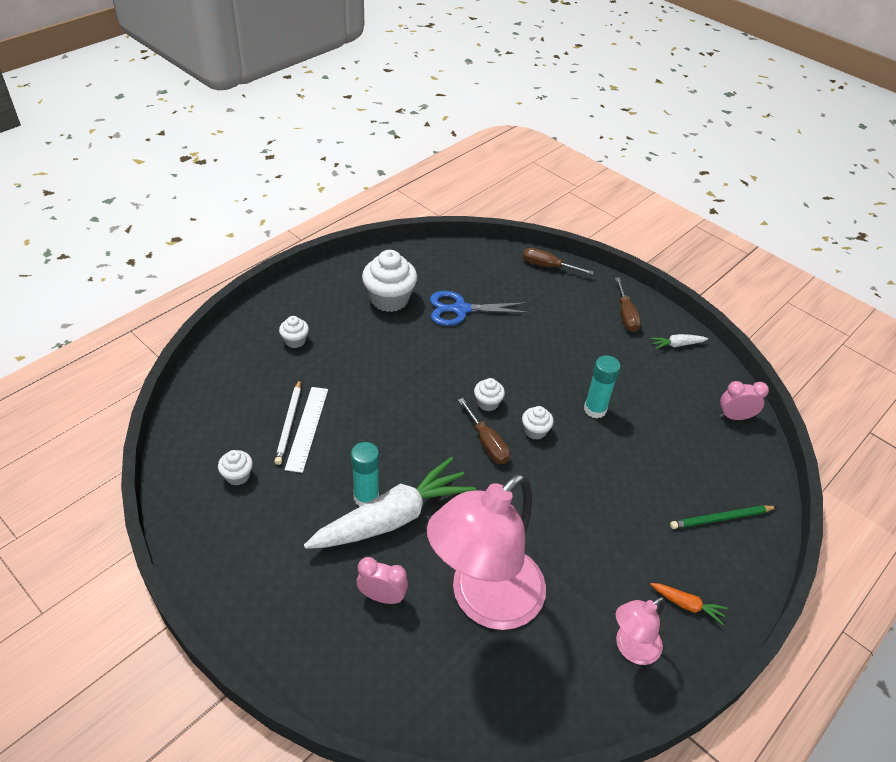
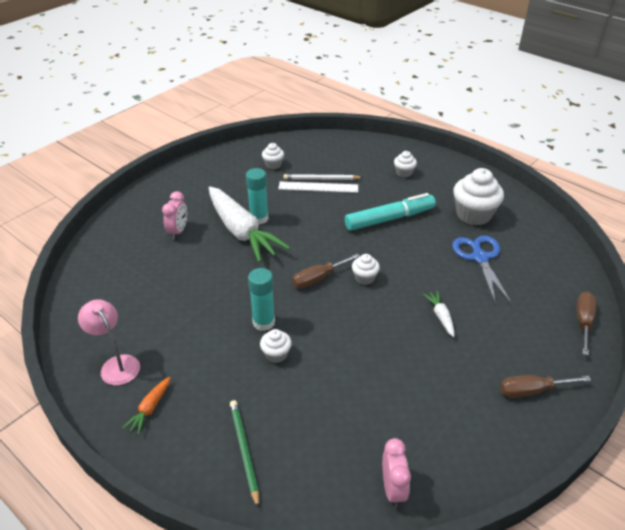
camera: 90 degrees right, 5 degrees down
(386, 367) = (389, 219): none -> turquoise marker
(484, 601) = (169, 280): pink lamp -> none
(535, 431) = (337, 309): white cupcake -> white cupcake (276, 354)
(595, 409) = (374, 354): turquoise glue stick -> turquoise glue stick (263, 322)
(677, 345) = (500, 440): white carrot -> white carrot (441, 316)

